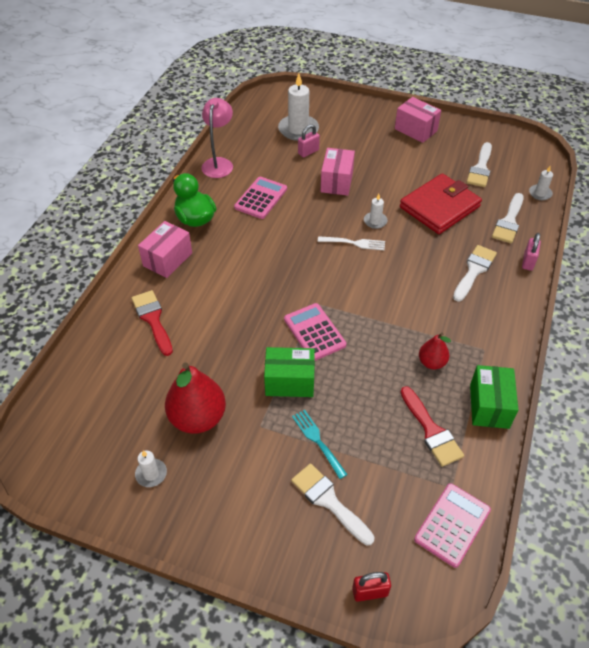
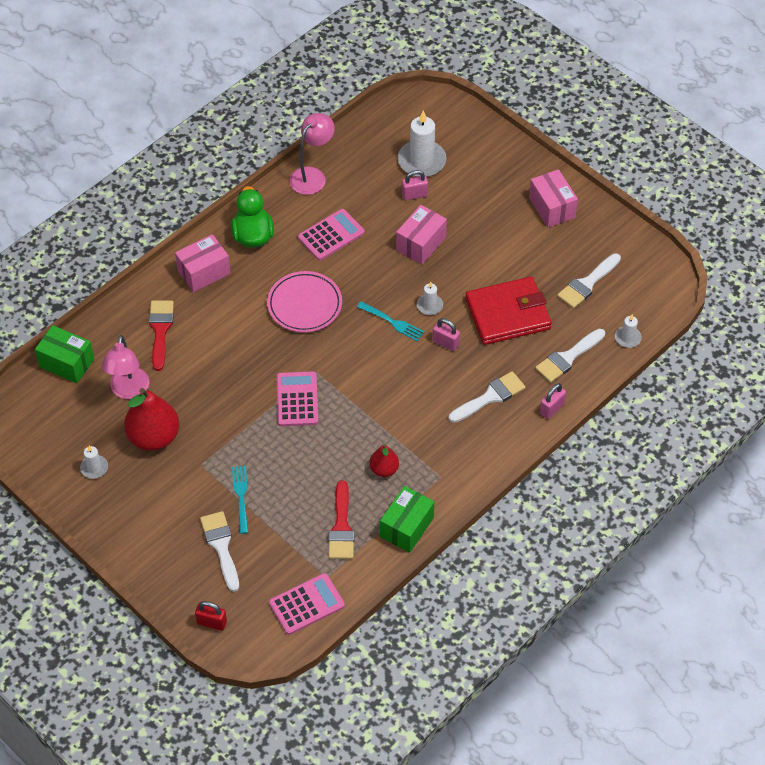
camera: 25 degrees right, 5 degrees up
(149, 384) = (129, 391): none -> pink lamp
(272, 255) = (304, 304): none -> pink plate
(289, 382) = (248, 436): green box -> green box (66, 363)
(354, 243) = (392, 322): white fork -> turquoise fork
(408, 243) = (445, 343): none -> pink padlock

